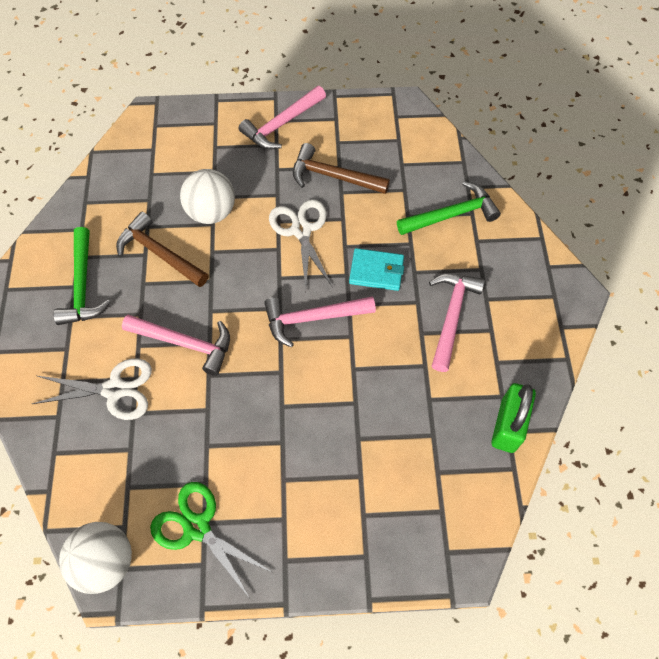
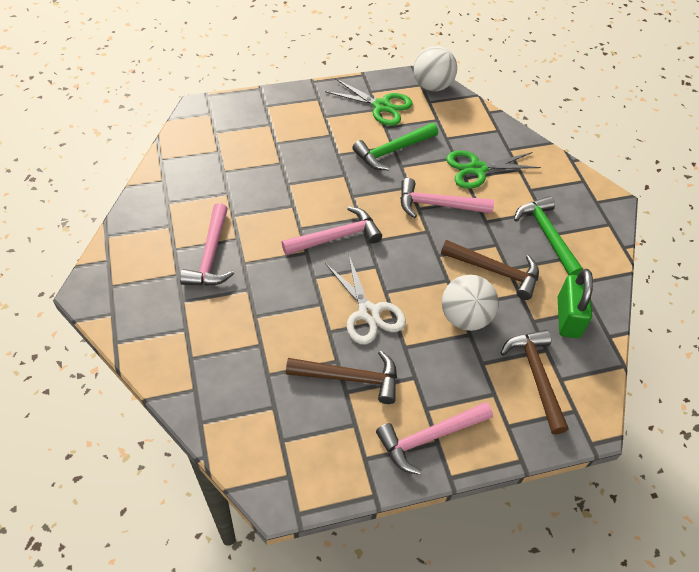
camera: 165 degrees right, 10 degrees down
(114, 390) = (477, 169): white scissors -> green scissors
(172, 154) = (536, 376): none -> brown hammer
(281, 124) = (429, 438): pink hammer -> pink hammer turned 150 degrees counterclockwise
(376, 271) = (286, 284): turquoise wallet -> none
(452, 214) = (213, 353): green hammer -> green hammer (392, 151)
(508, 425) = (163, 184): green padlock -> green padlock (568, 317)

